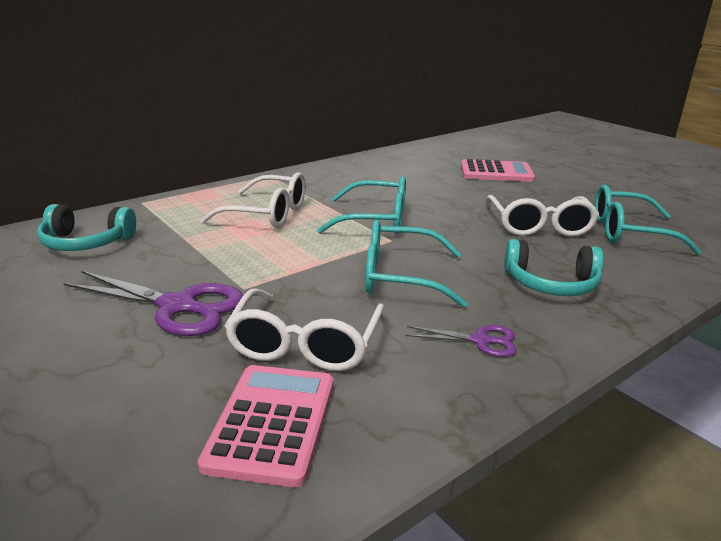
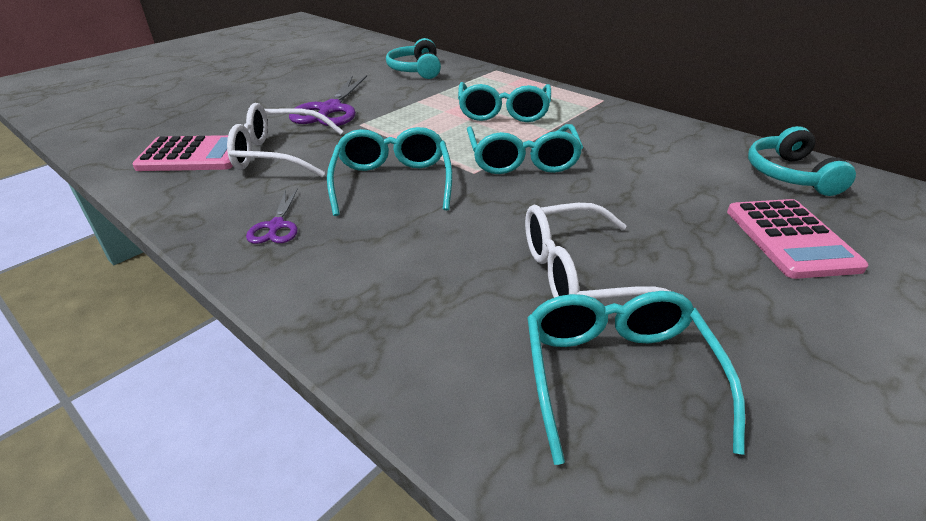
camera: 80 degrees right, 10 degrees up
(266, 214) = (503, 112): white glasses -> turquoise glasses
(551, 284) = (397, 274): turquoise headphones -> turquoise headphones (789, 175)

